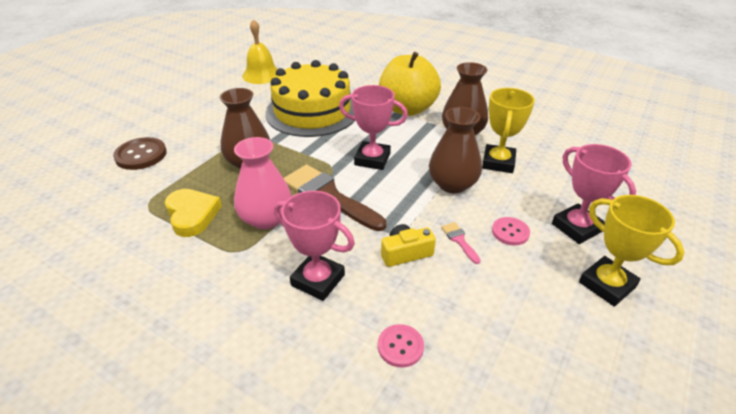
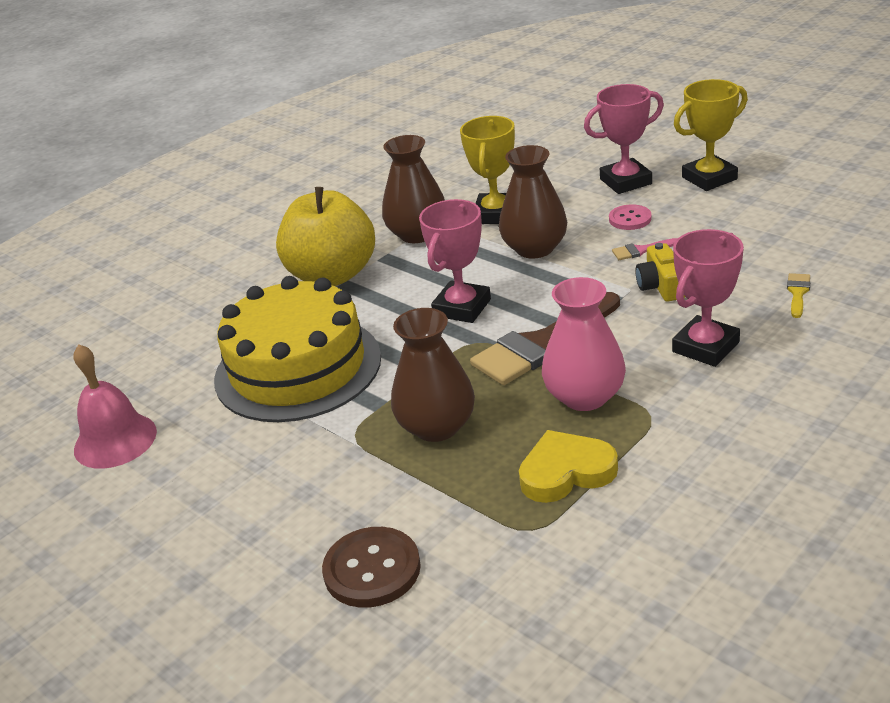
camera: 75 degrees left, 5 degrees down
(261, 75) = (115, 440): yellow bell -> pink bell
(400, 346) = (797, 293): pink button -> yellow brush
(498, 162) = (496, 214): yellow trophy -> yellow trophy turned 75 degrees clockwise

